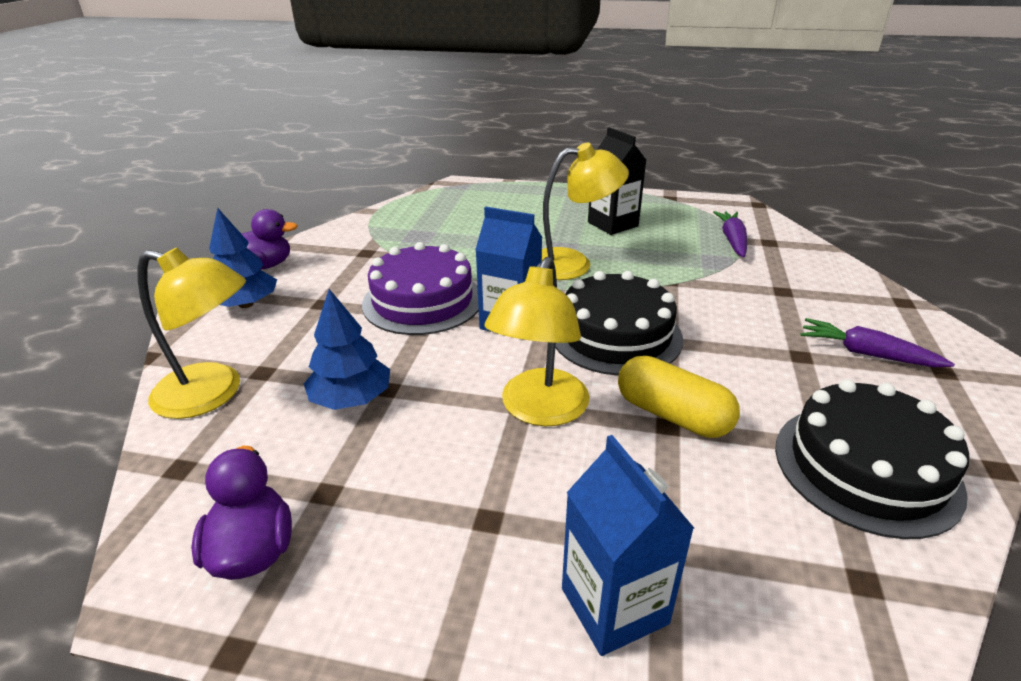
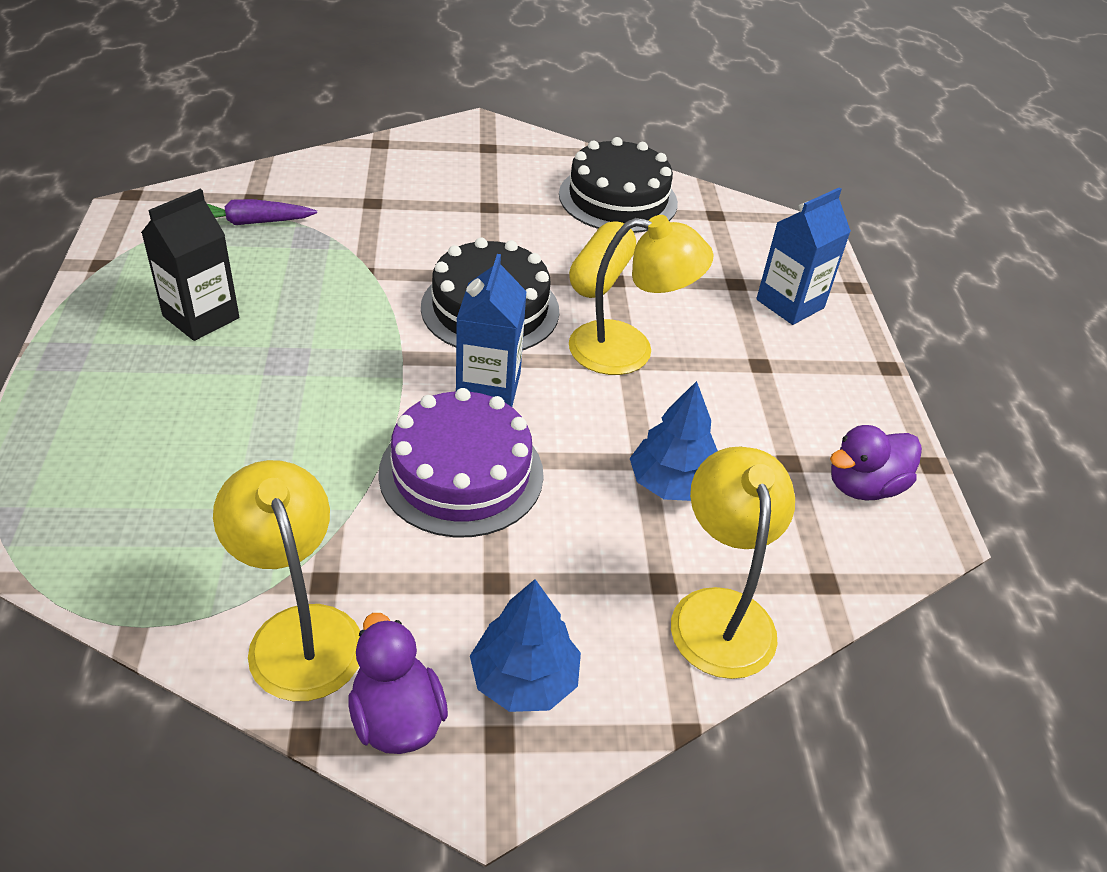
camera: 110 degrees left, 10 degrees up
(572, 263) = (332, 348): yellow lamp -> yellow lamp (299, 632)
(866, 353) = (475, 175): purple carrot -> none

